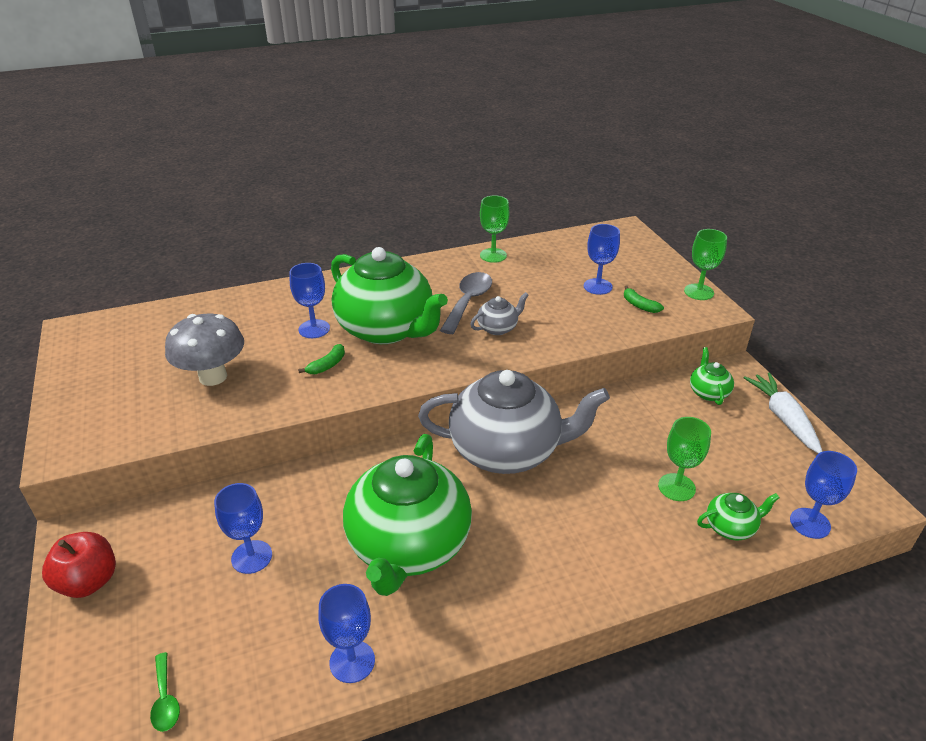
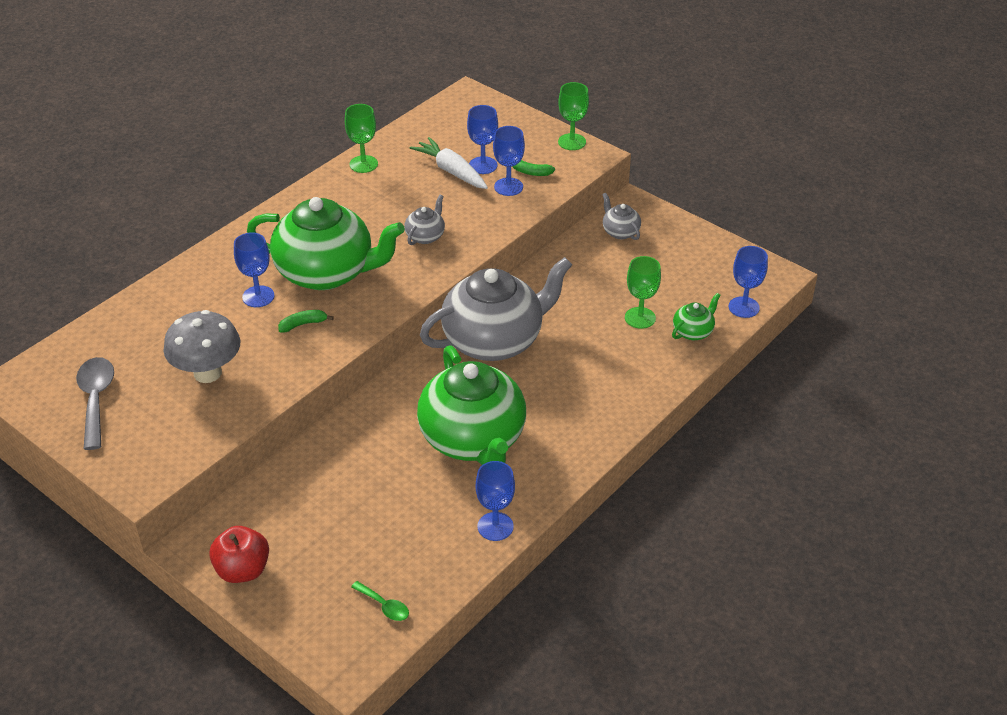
camera: 30 degrees left, 5 degrees up
(251, 557) = (358, 498): blue goblet -> blue goblet (508, 187)
(327, 365) = (303, 324): green banana -> green banana turned 120 degrees counterclockwise
(468, 302) = (379, 220): grey spoon -> grey spoon (96, 399)
(708, 392) = (620, 232): green teapot -> grey teapot
(783, 418) = (687, 233): white carrot -> white carrot (451, 171)

